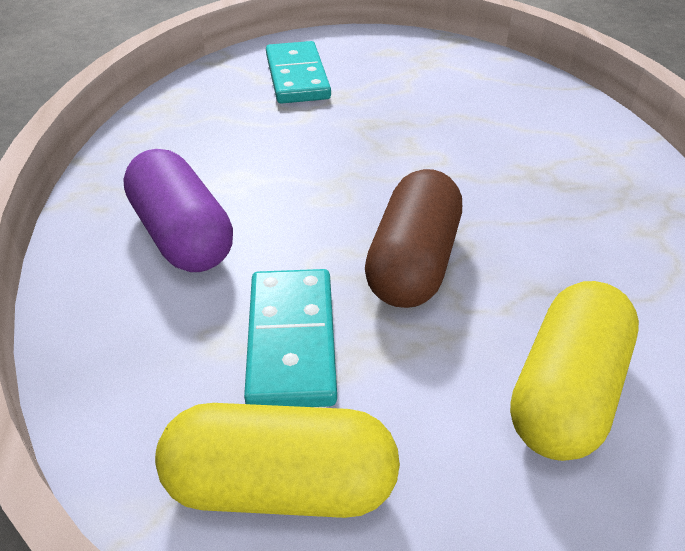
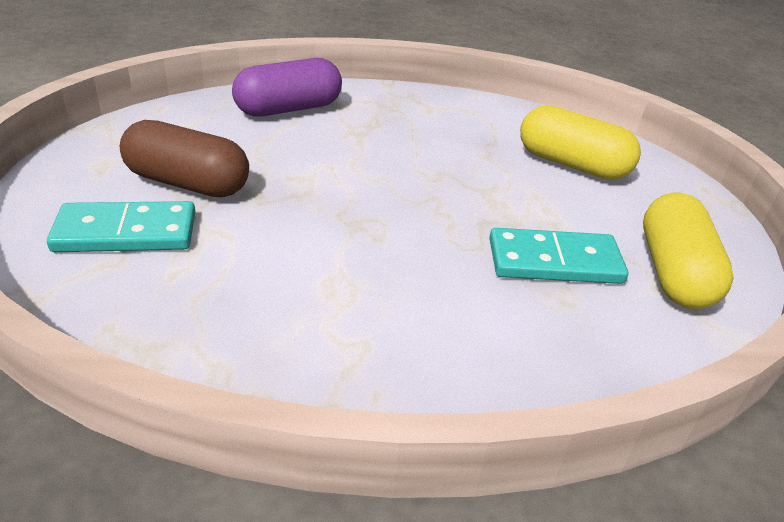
camera: 90 degrees left, 5 degrees down
(182, 235) = (429, 323): purple capsule -> purple capsule (288, 109)
(413, 263) = (464, 198): brown capsule -> brown capsule (188, 183)

